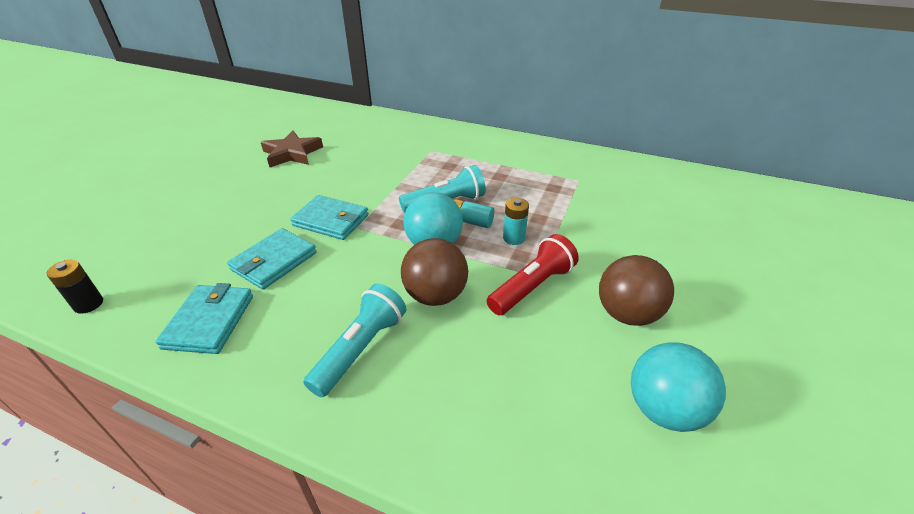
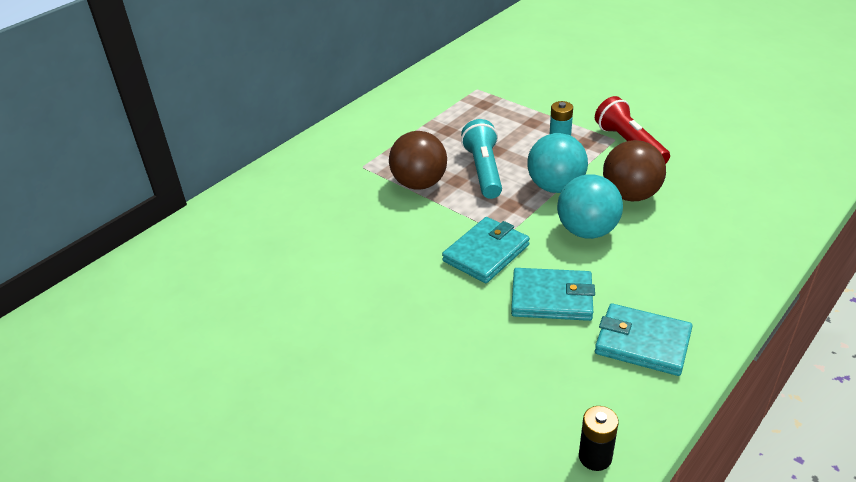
camera: 70 degrees left, 0 degrees up
(274, 261) = (552, 298): turquoise wallet -> turquoise wallet turned 45 degrees counterclockwise
(292, 153) = (296, 285): brown star -> none
(360, 349) = (691, 242): turquoise flashlight -> none
(471, 221) = (524, 160): turquoise battery -> none
(627, 314) = (668, 110): brown ball -> brown ball (419, 183)
(664, 409) = (756, 119): turquoise ball -> turquoise ball (587, 231)

